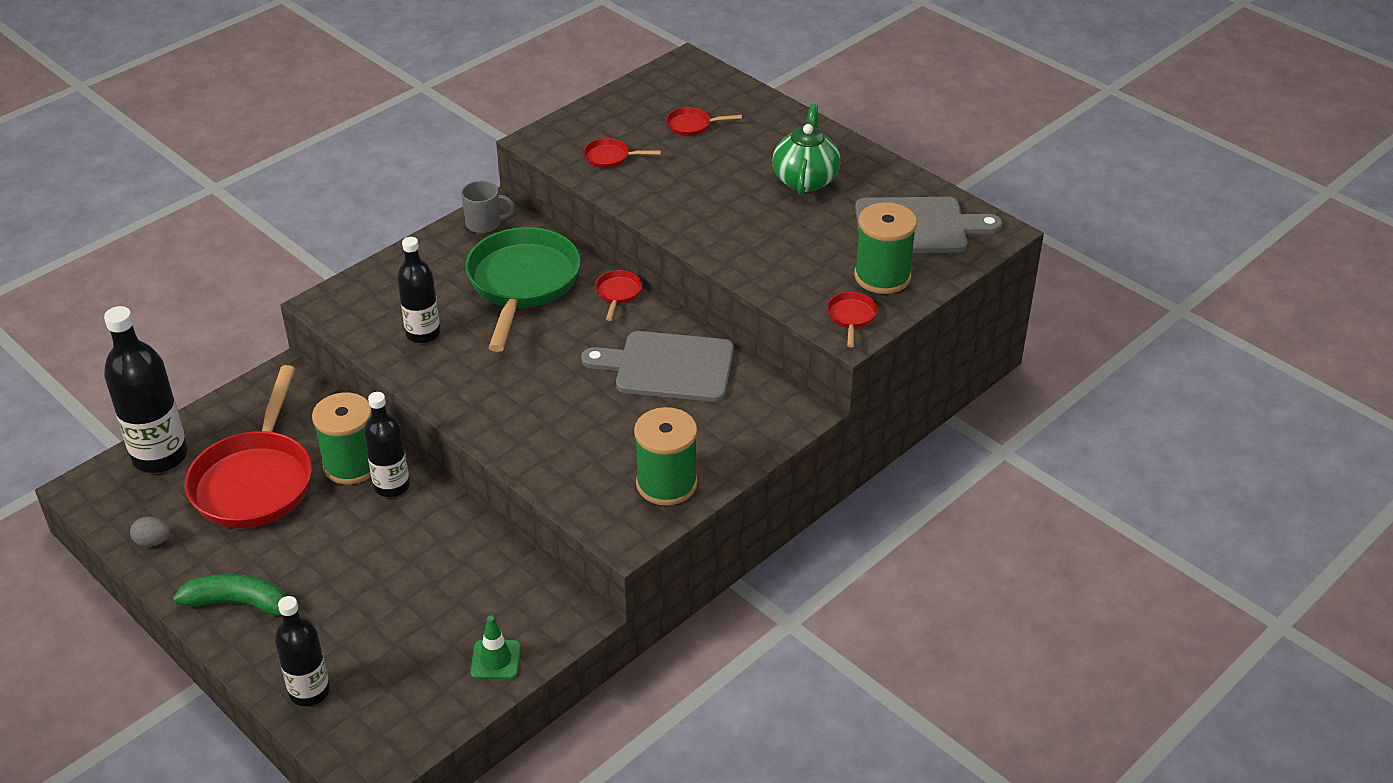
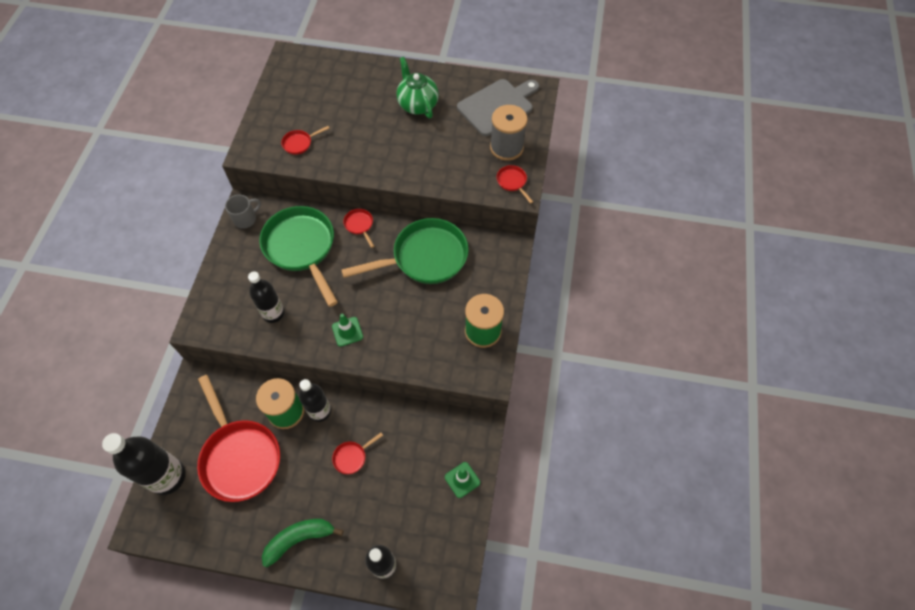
camera: 35 degrees left, 20 degrees up
(153, 542) = (214, 534): grey egg -> none
(492, 396) = (347, 331): none -> green traffic cone
(668, 367) = (424, 257): grey cutting board -> green pan
(692, 126) = (327, 98): red pan -> red pan (352, 457)
(882, 276) = (506, 147): green spool -> grey spool

